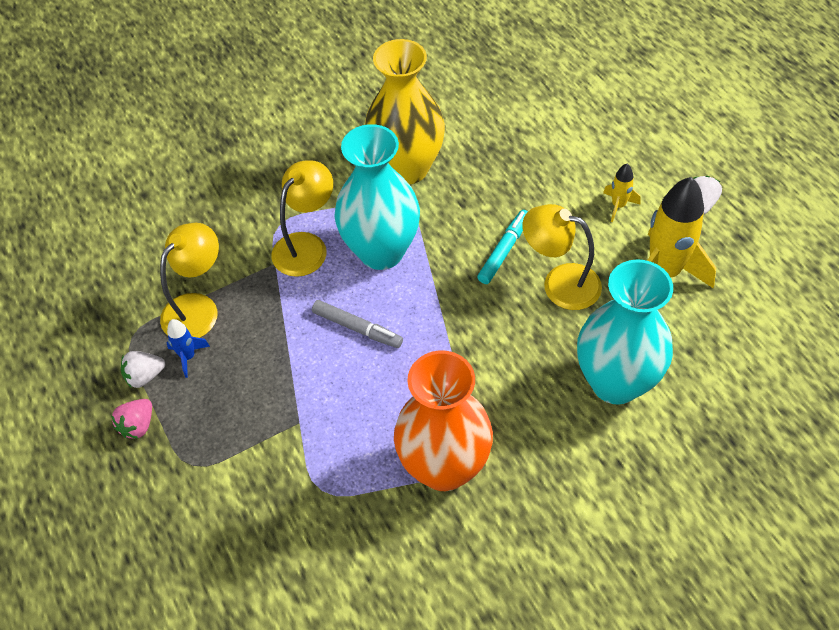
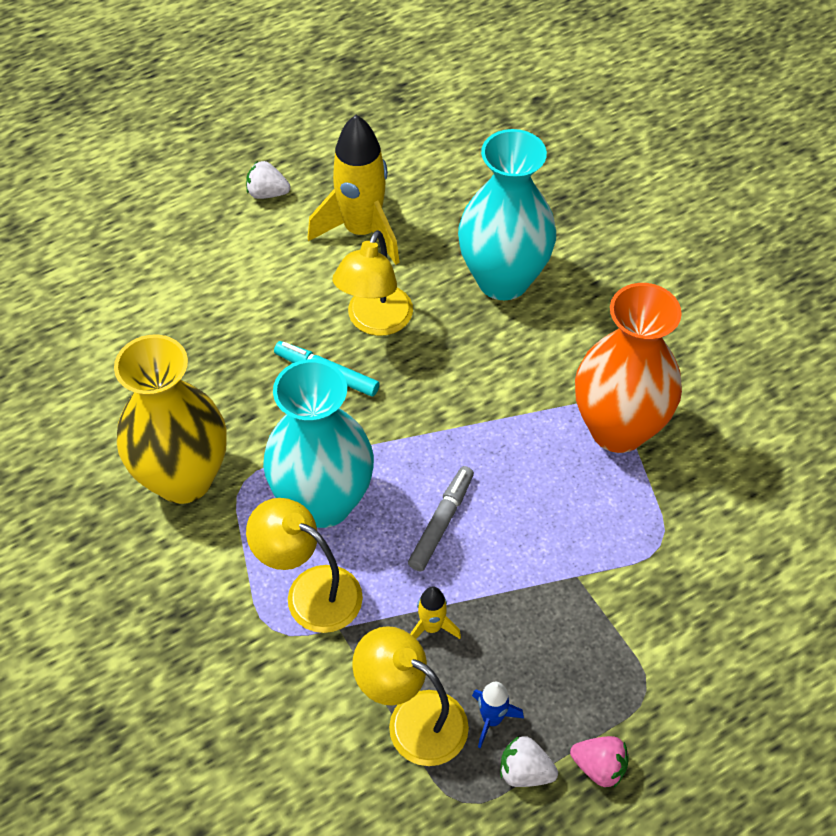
camera: 95 degrees left, 0 degrees up
(145, 376) = (525, 771): white strawberry -> white strawberry turned 135 degrees clockwise
(618, 206) = (265, 264): yellow rocket -> yellow rocket (432, 627)

